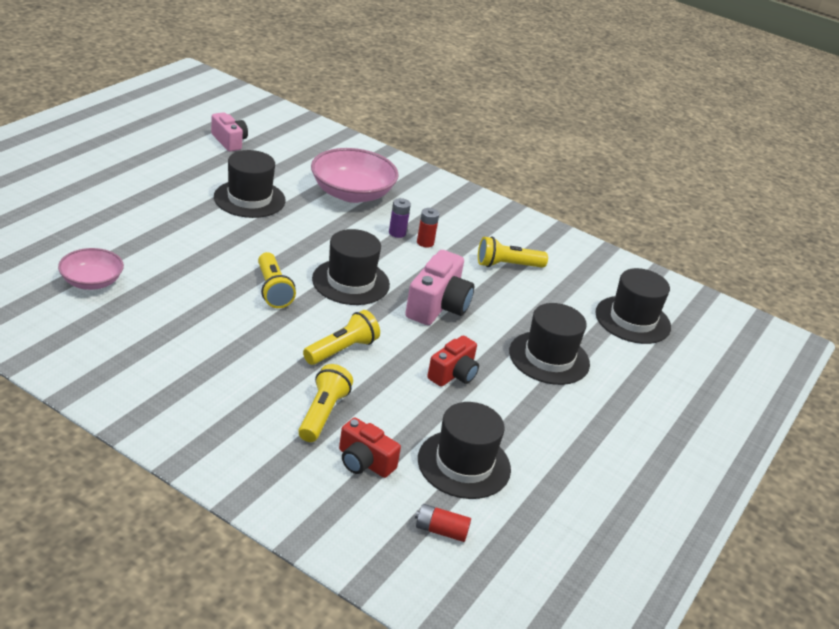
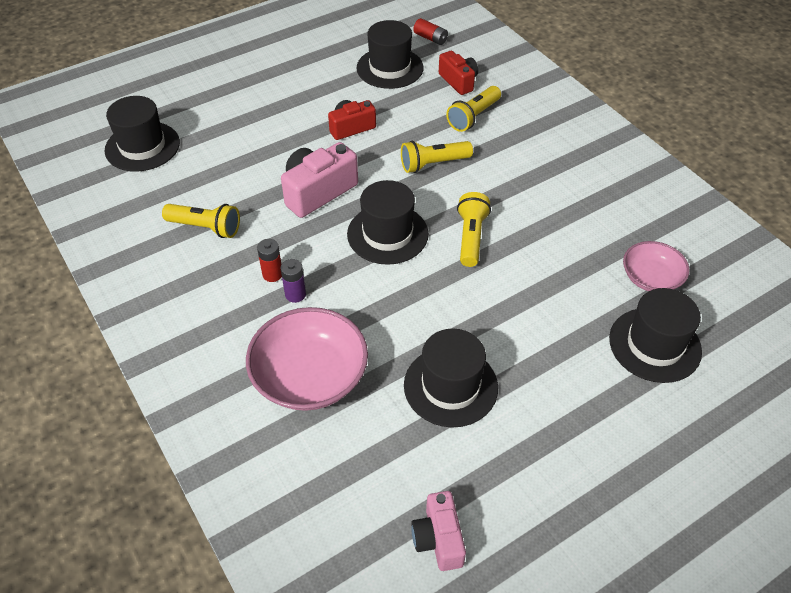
camera: 150 degrees left, 15 degrees up
(549, 358) = (257, 127): black hat -> black hat (654, 345)

